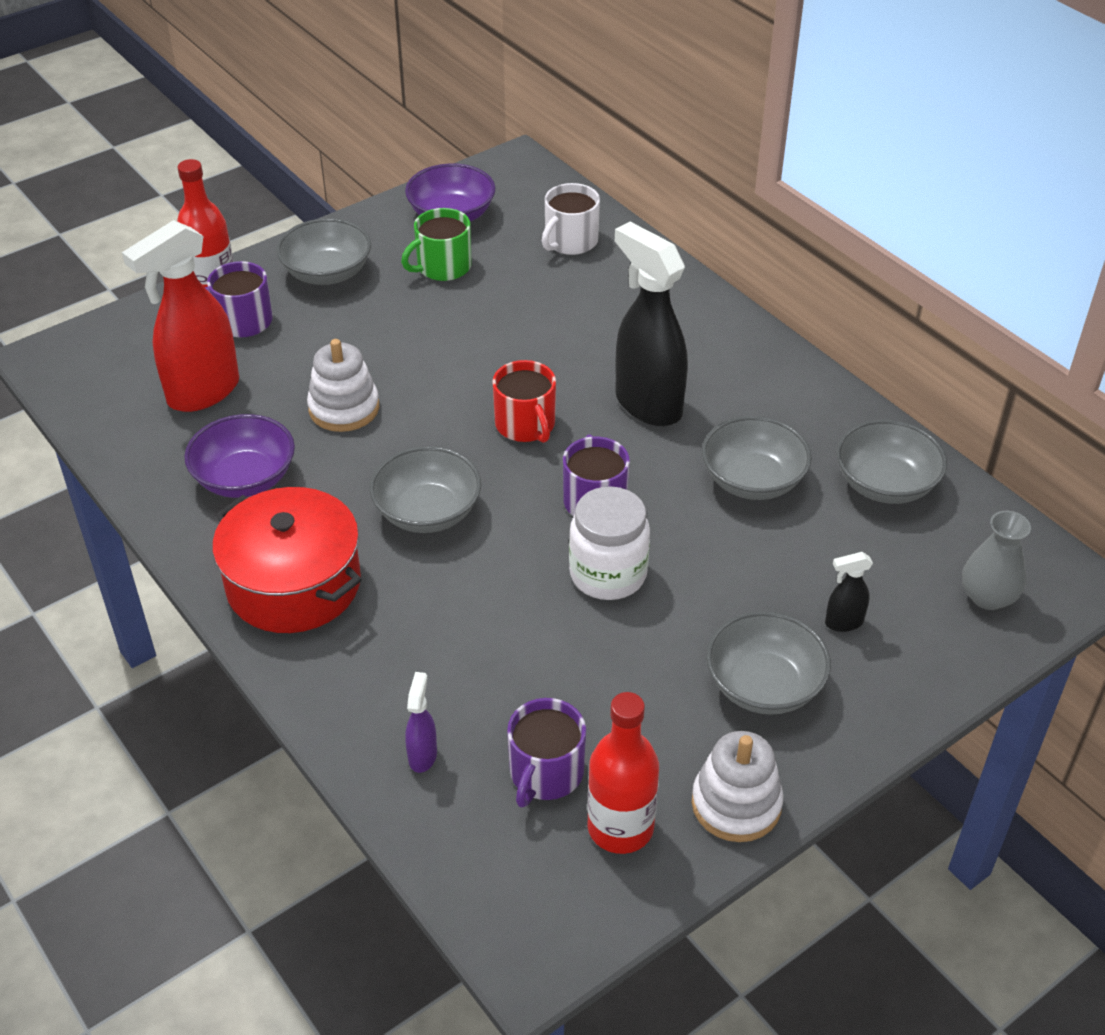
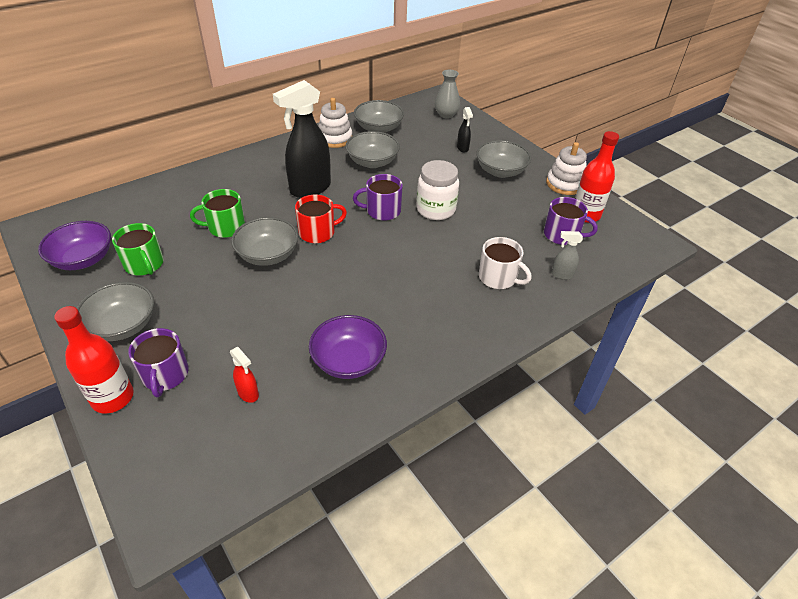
camera: 90 degrees left, 0 degrees up
(202, 393) = (248, 394): red spray bottle -> red spray bottle, size x0.43
(294, 584) = (446, 330): red pot -> none
(344, 408) = (285, 312): white stacking toy -> white stacking toy (335, 138)
(422, 755) = (561, 275): purple spray bottle -> grey spray bottle
(427, 512) = (387, 272): grey bowl -> grey bowl (268, 255)
(530, 326) = (225, 227): none -> green mug
(570, 241) = (144, 208): white mug -> white mug (498, 277)

